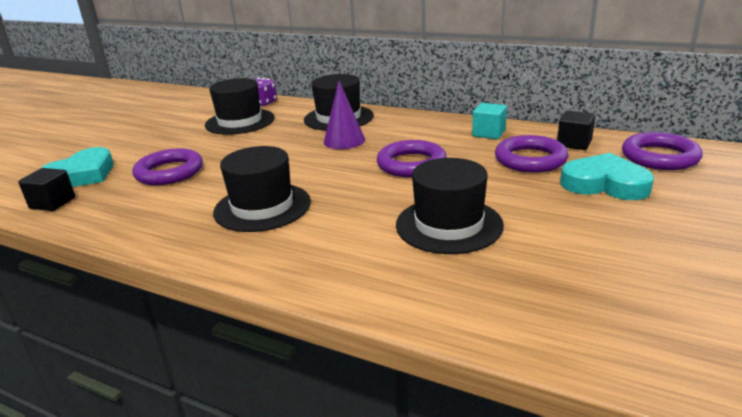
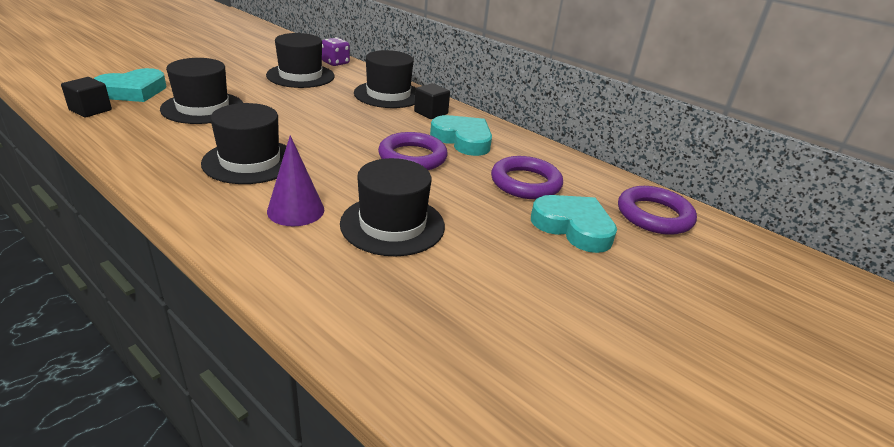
camera: 10 degrees right, 5 degrees up
(169, 172) = (203, 108): purple ring -> black hat
(344, 141) = (373, 118): purple cone -> purple cone (295, 210)
(442, 138) = (463, 140): none -> turquoise heart
(489, 133) = (511, 146): turquoise cube -> none
(574, 143) = (582, 178): black cube -> black cube (431, 113)

